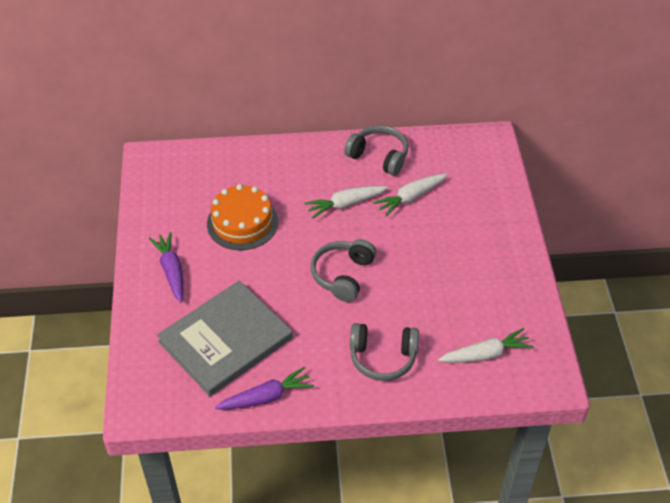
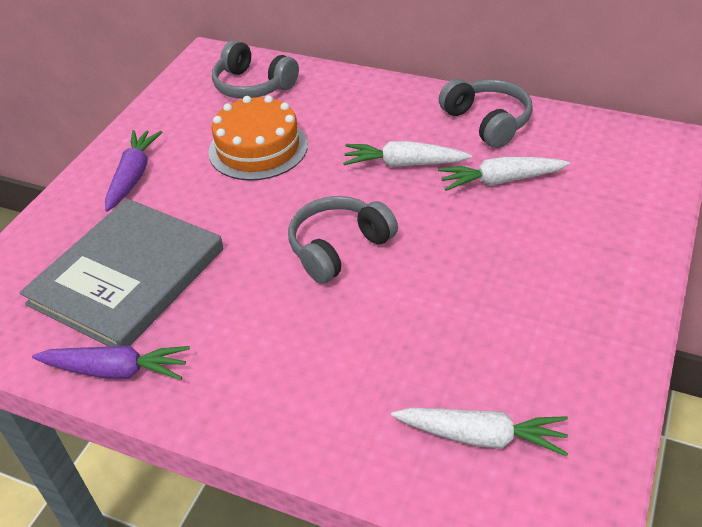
camera: 30 degrees right, 5 degrees down
(225, 340) = (127, 276): grey book -> grey book turned 45 degrees counterclockwise
(382, 357) = (316, 379): grey headphones -> grey headphones (253, 86)

